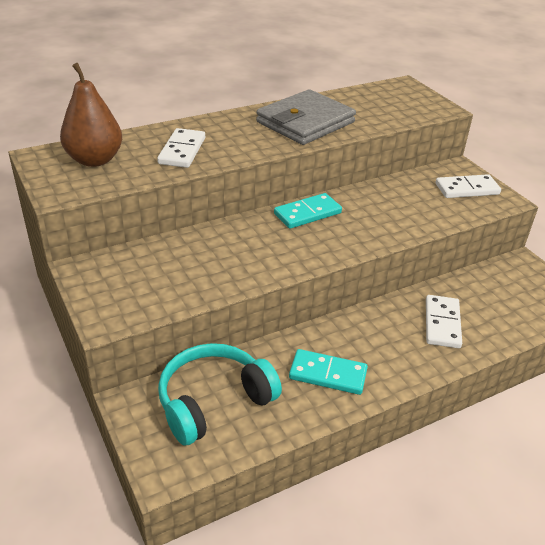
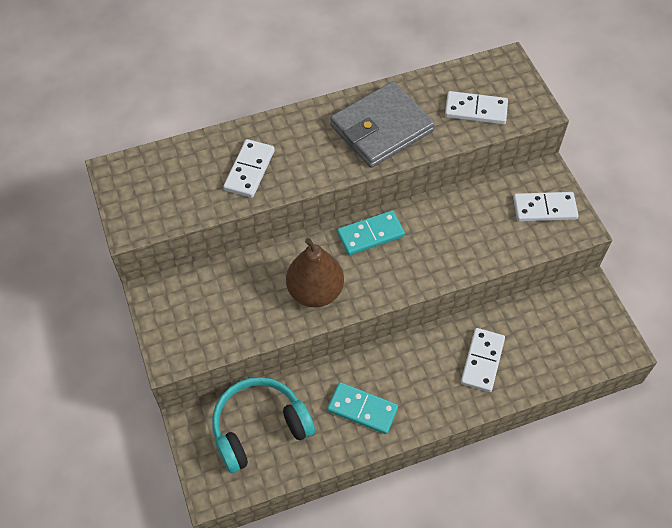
camera: 10 degrees right, 20 degrees up
(94, 160) = (165, 180): brown pear -> brown pear (315, 291)
(388, 110) = (475, 110): none -> white domino

